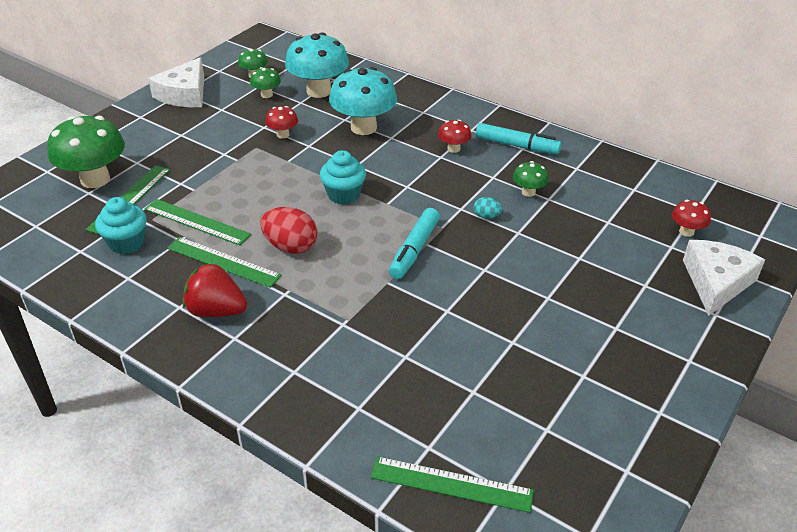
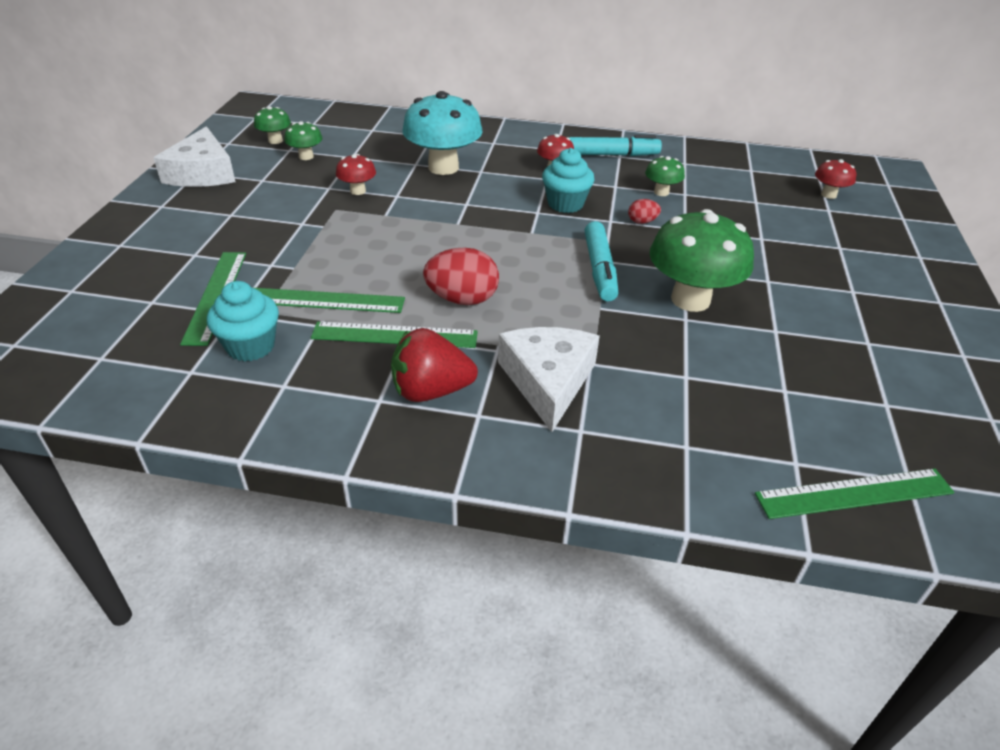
camera: 25 degrees left, 0 degrees up
(95, 179) = (150, 285): green mushroom -> green mushroom (690, 299)
(318, 91) = (364, 143): turquoise mushroom -> none
(343, 195) = (477, 234): turquoise cupcake -> turquoise cupcake (565, 204)
(486, 216) = (642, 222): turquoise egg -> red egg
(716, 282) = (894, 230): white cheese -> white cheese (548, 381)

